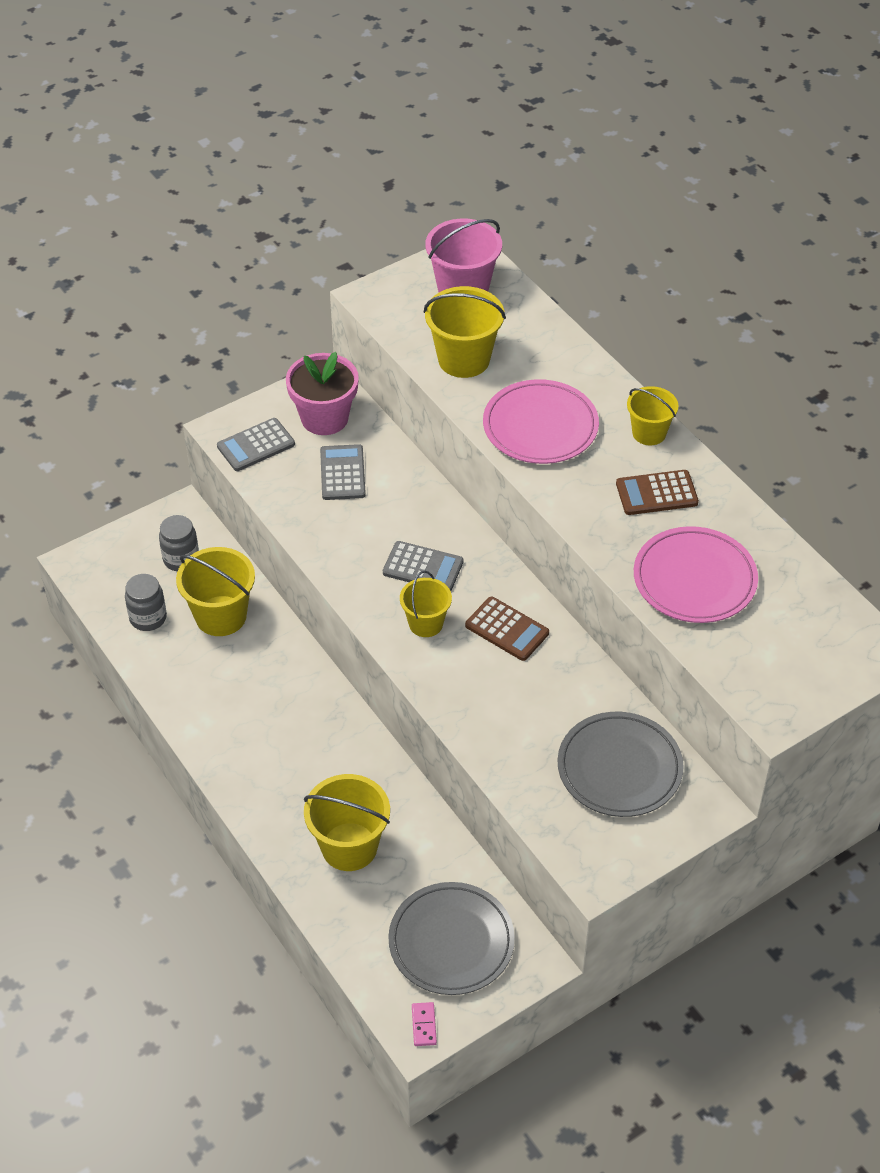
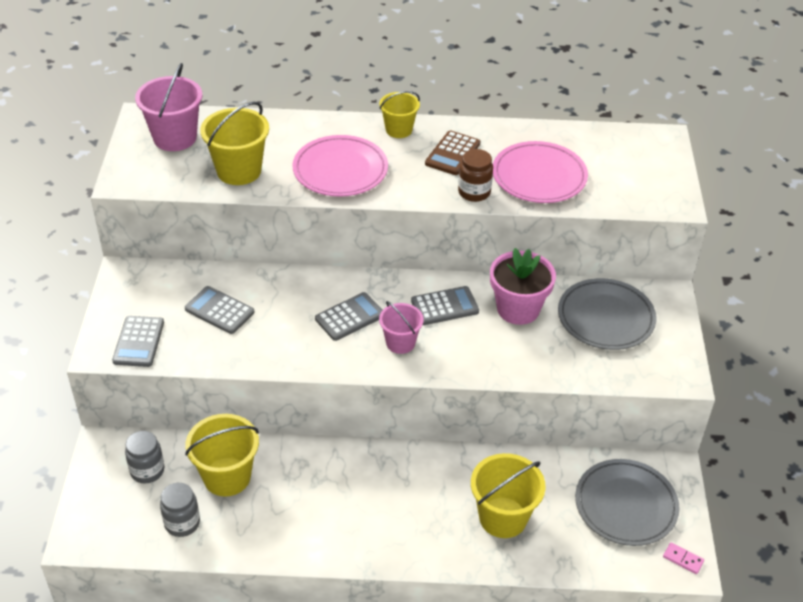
camera: 55 degrees left, 5 degrees down
(324, 418) = (157, 292): pink flower pot -> pink flower pot (518, 309)
(426, 623) = (400, 343): yellow bucket -> pink bucket
(507, 629) = (444, 306): brown calculator -> grey calculator
(613, 542) = (474, 192): none -> brown jar

